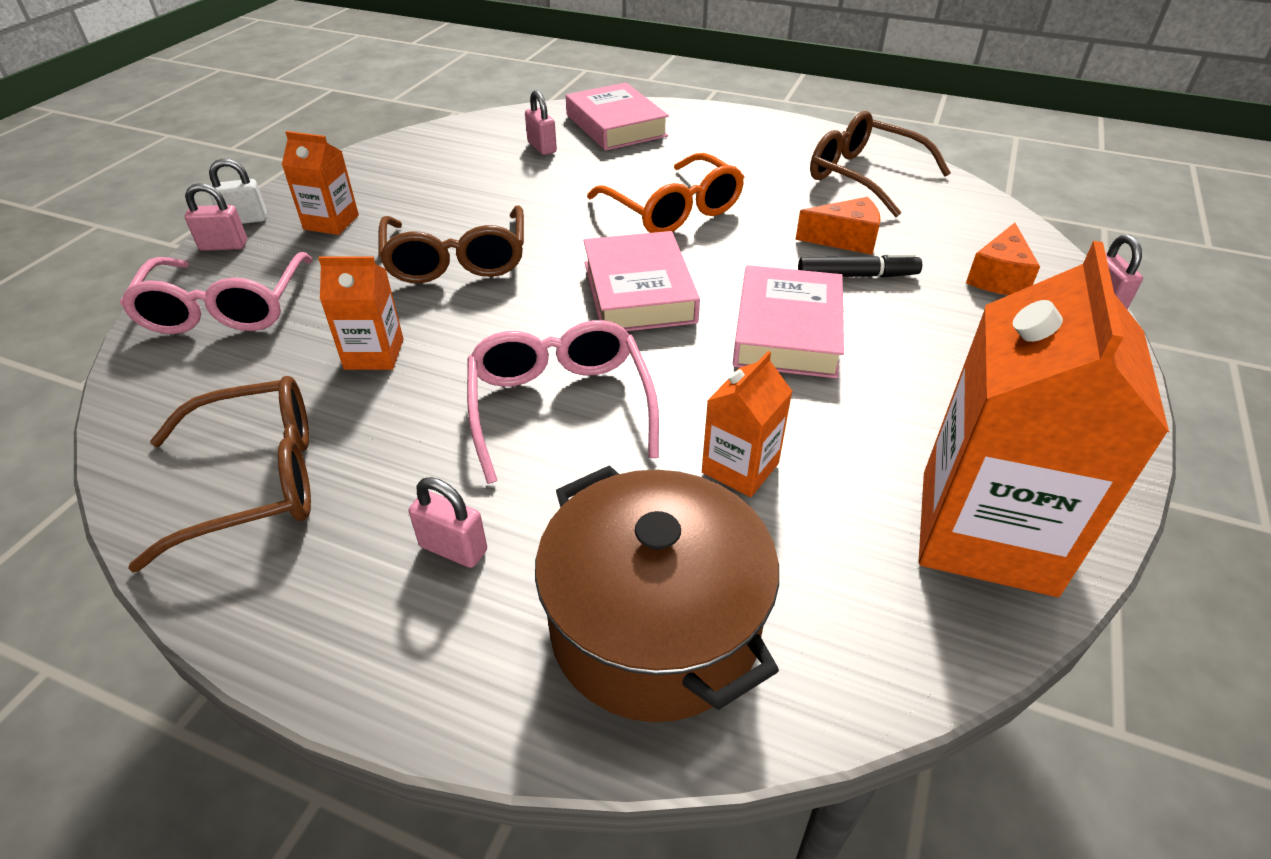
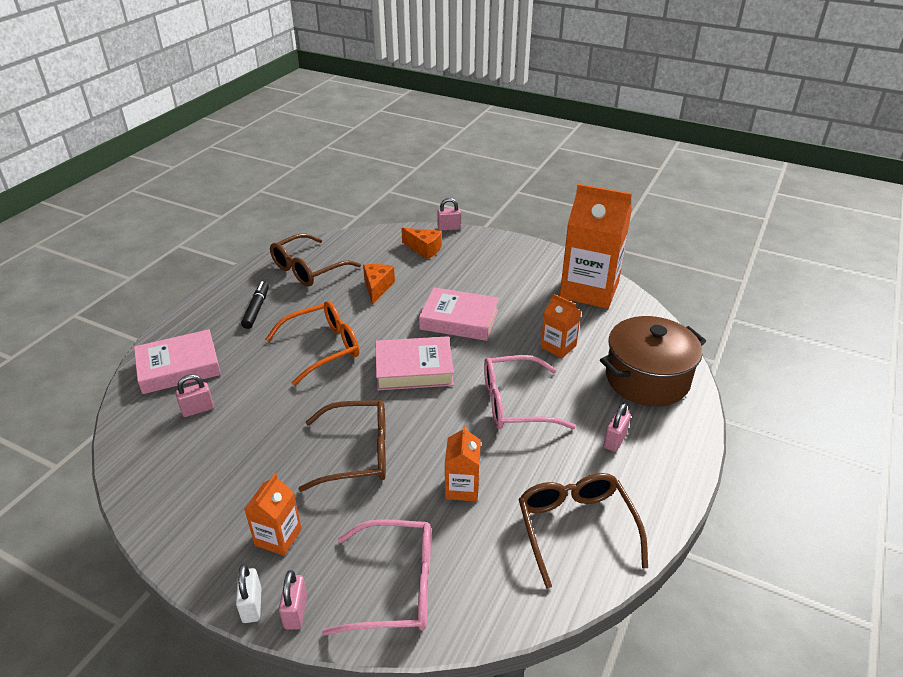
camera: 85 degrees left, 5 degrees down
(856, 275) = (413, 290): black marker -> black marker (256, 309)

